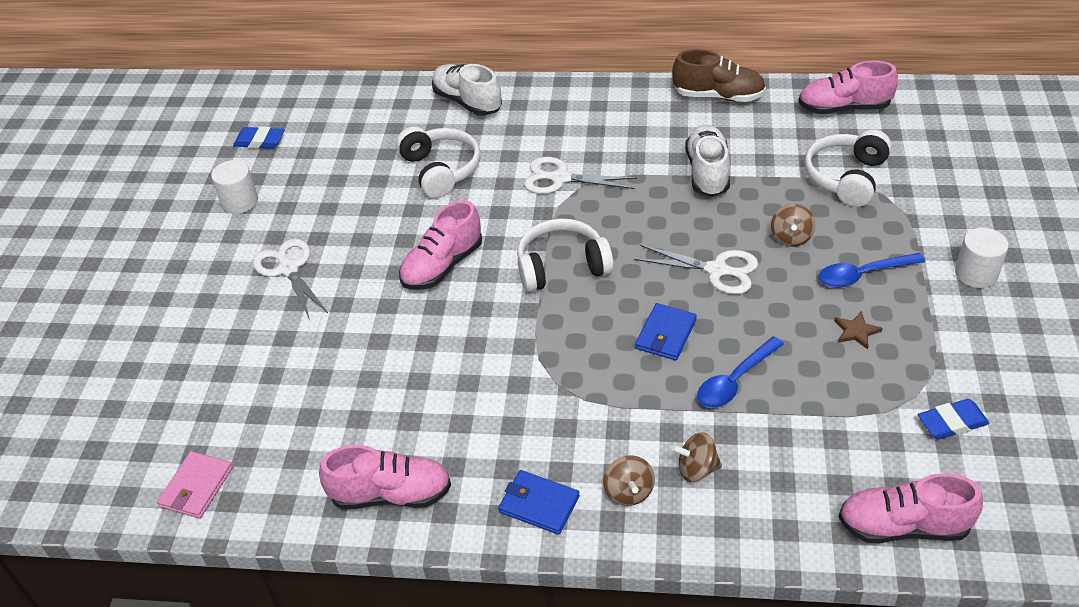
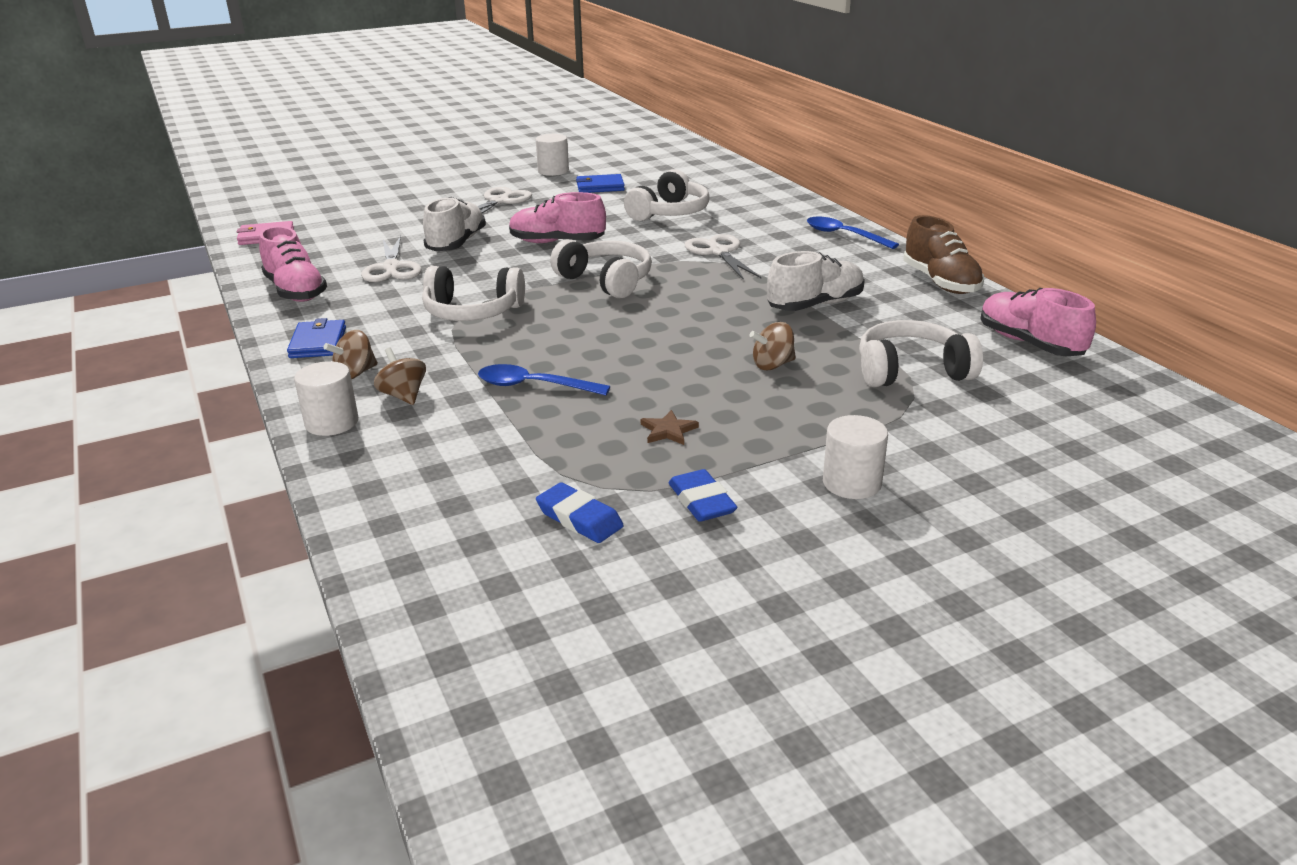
camera: 55 degrees right, 15 degrees down
(259, 141) = (624, 158): blue eraser -> blue eraser (701, 501)
(467, 102) = (767, 198): white shoe -> white shoe (456, 243)
(557, 374) = (472, 312): none -> white headphones
(665, 334) = (565, 341): blue wallet -> blue wallet (600, 187)
(716, 531) = (332, 422): none -> white cylinder
(717, 270) = (679, 342): white scissors -> white scissors (391, 268)
(863, 275) = (762, 415): blue spoon -> blue spoon (844, 235)
(903, 526) = (398, 520): pink shoe -> none

